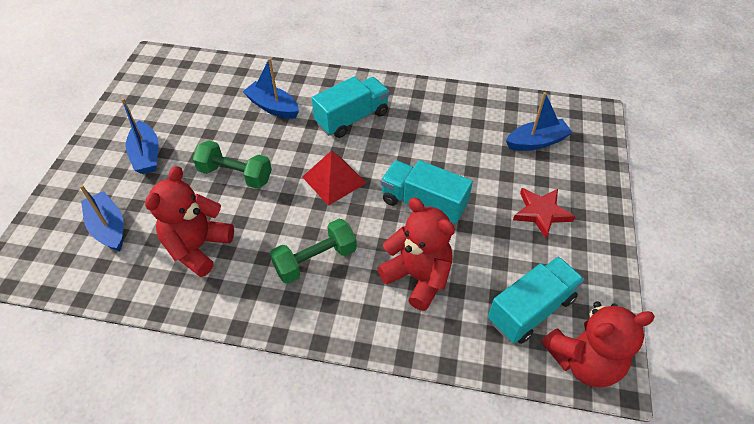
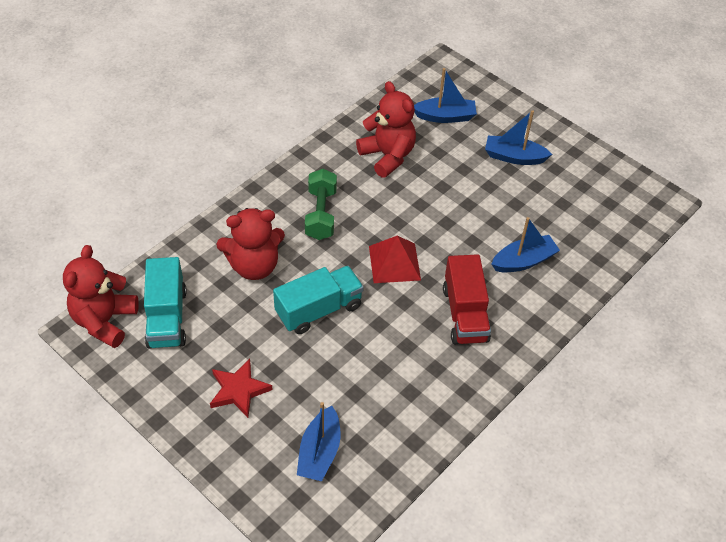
camera: 120 degrees right, 0 degrees up
(235, 175) = (449, 202): green dumbbell -> none
(352, 118) = (465, 314): turquoise truck -> red truck

